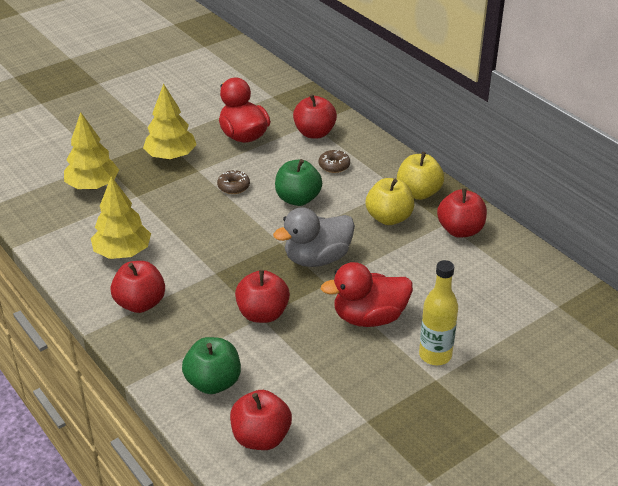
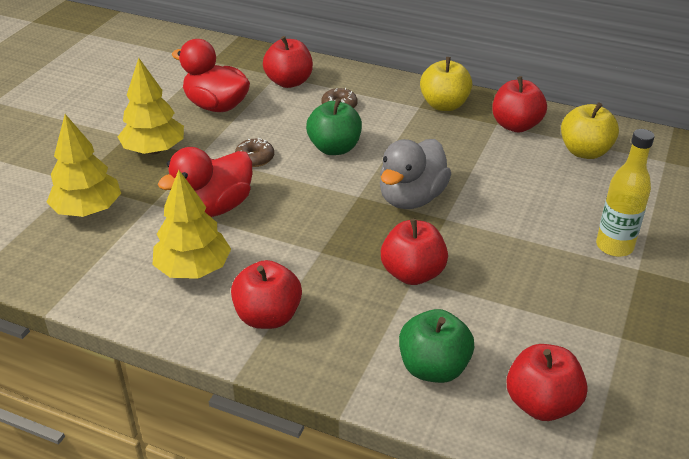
camera: 30 degrees left, 0 degrees up
(369, 317) = (519, 235): red duck -> red duck (214, 208)
(389, 218) = (441, 136): yellow apple -> yellow apple (585, 152)

